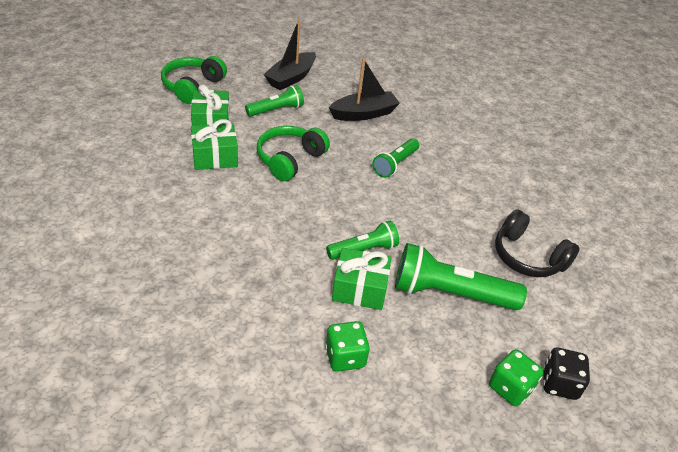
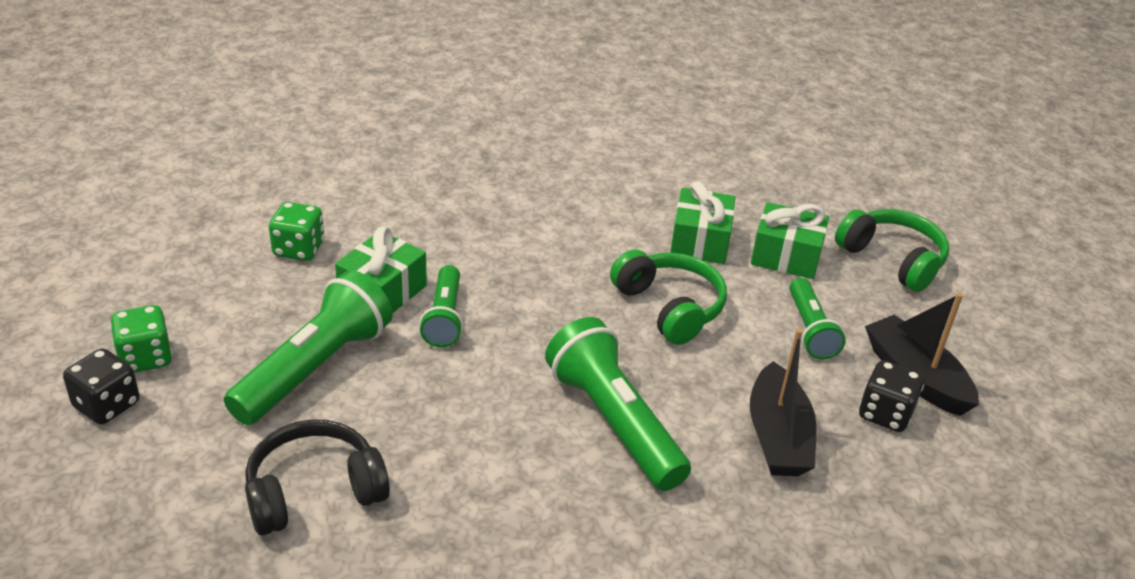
camera: 115 degrees right, 5 degrees down
(324, 85) = (885, 414): none -> black dice
(395, 164) = (614, 422): green flashlight -> green flashlight, size x1.67

